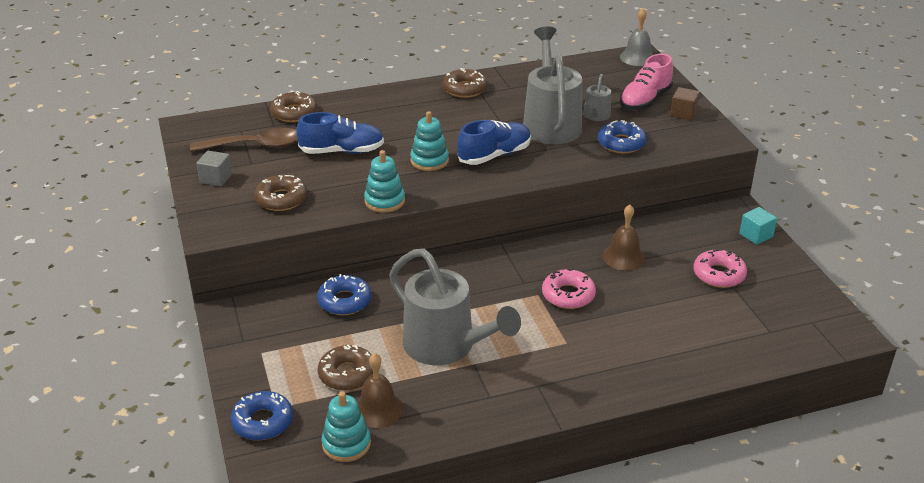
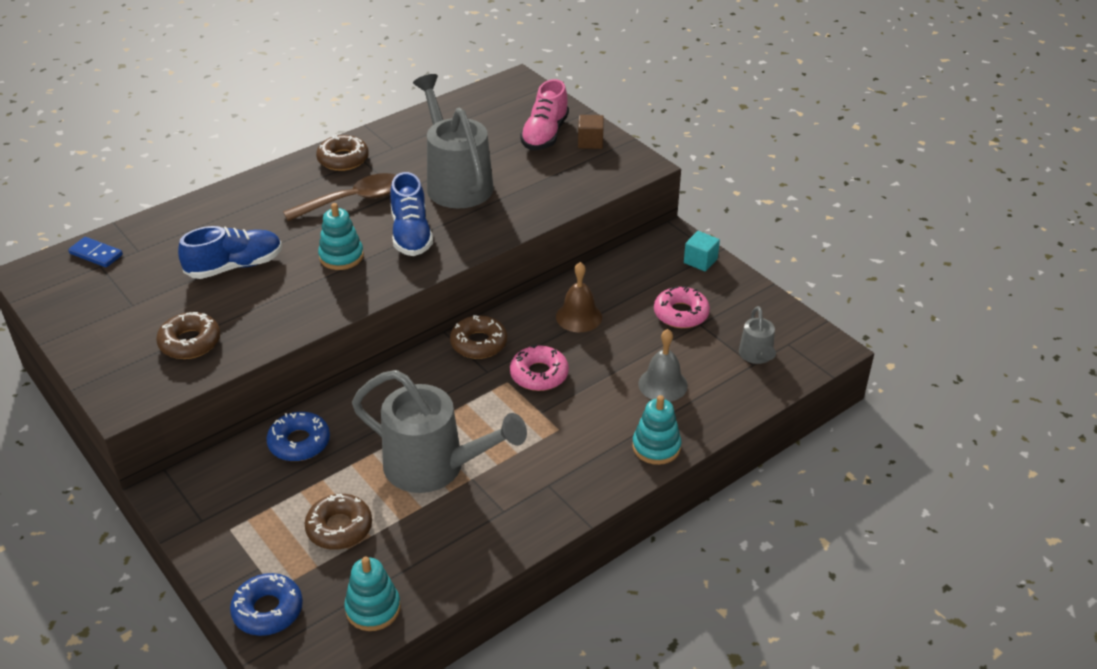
camera: 20 degrees left, 5 degrees up
(216, 178) = (97, 334): grey cube -> none
(242, 122) = (96, 254): none -> blue domino
(255, 146) = (127, 282): brown spoon -> brown spoon (353, 200)
(294, 113) = (155, 229): brown donut -> brown donut (478, 343)
(378, 409) = (391, 559): brown bell -> none
(384, 201) = (312, 317): turquoise stacking toy -> turquoise stacking toy (656, 447)
(494, 155) = (411, 234): blue shoe -> blue shoe turned 135 degrees clockwise
(596, 116) = (501, 164): grey watering can -> grey watering can (757, 356)
(621, 143) = (540, 191): blue donut -> none
(637, 57) = (516, 84): grey bell -> grey bell (662, 384)

